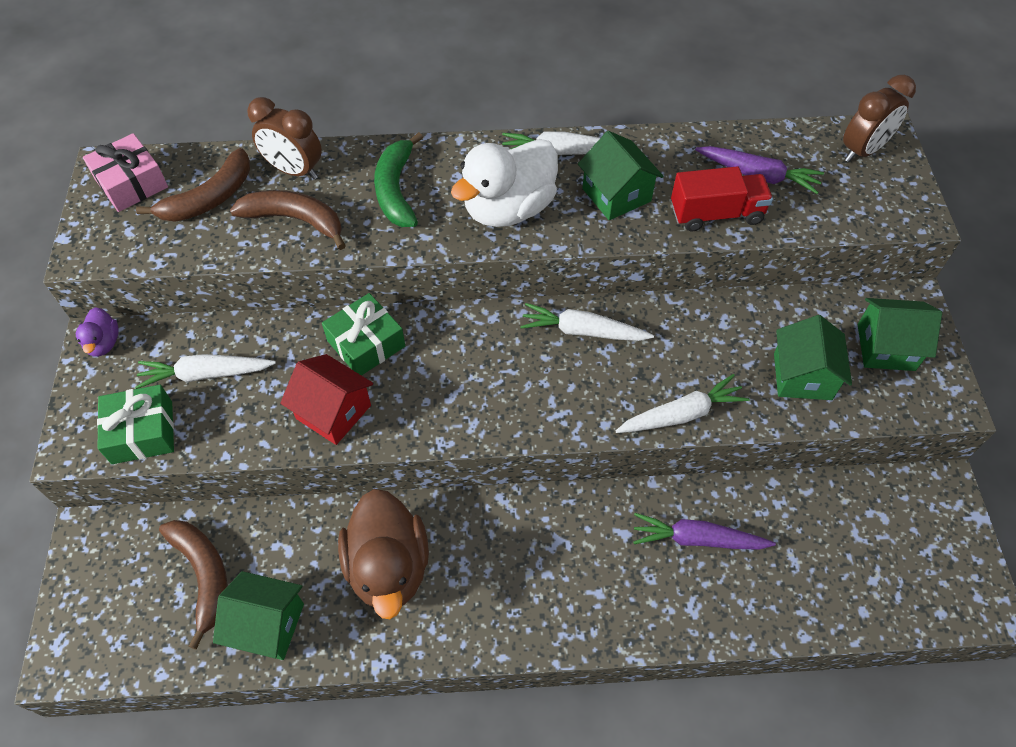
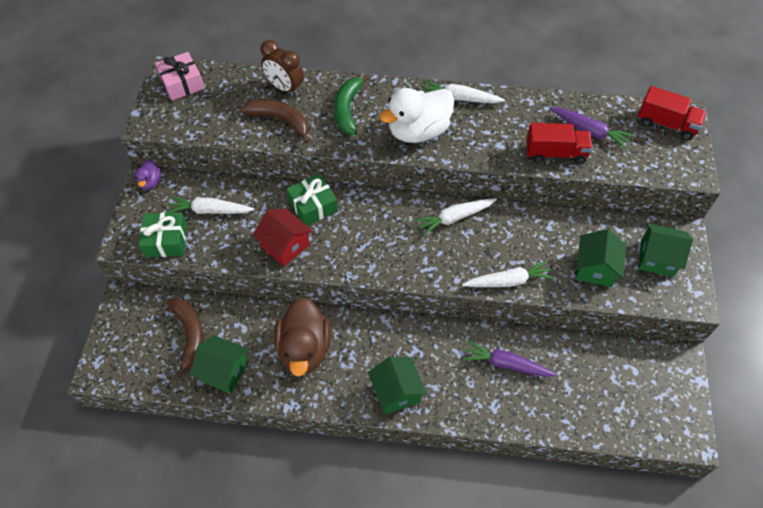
camera: 10 degrees right, 0 degrees up
(210, 198) = (229, 99): brown banana -> none
(582, 331) = (454, 218): white carrot -> white carrot turned 45 degrees counterclockwise
(616, 195) = (491, 132): green house -> green house (396, 392)
(862, 151) = (666, 124): brown clock -> red truck

